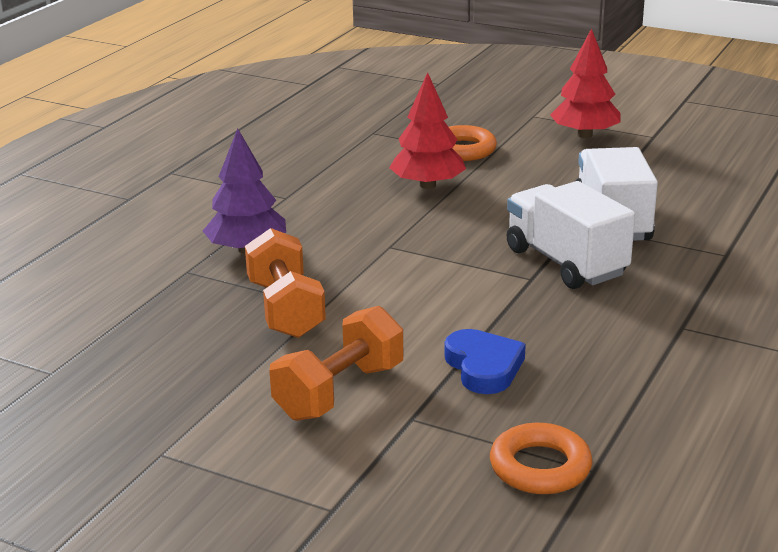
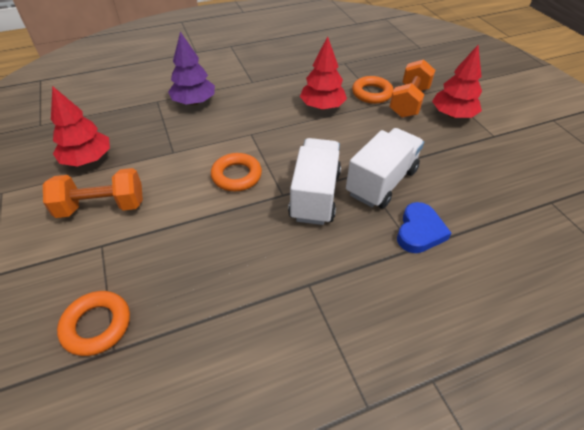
camera: 40 degrees right, 20 degrees up
(218, 366) = (87, 159): none -> red tree
(286, 309) = (157, 144): orange dumbbell -> orange dumbbell (409, 102)
(449, 288) = (236, 176): none -> orange ring
(483, 367) = (175, 237): blue heart -> blue heart (419, 231)

